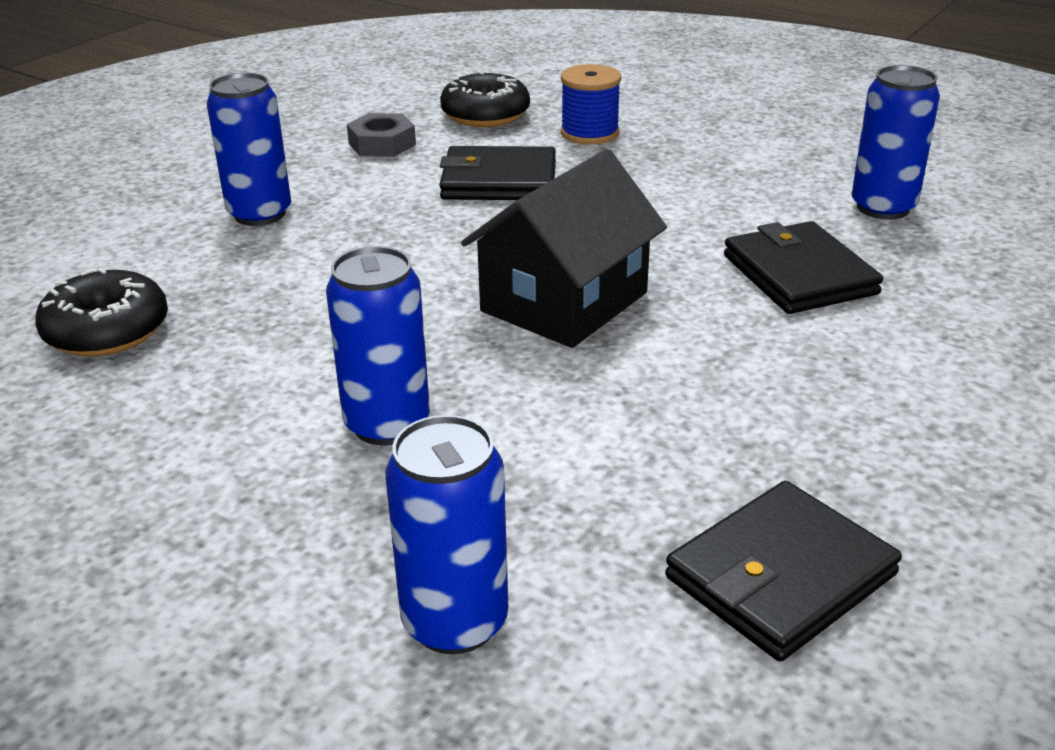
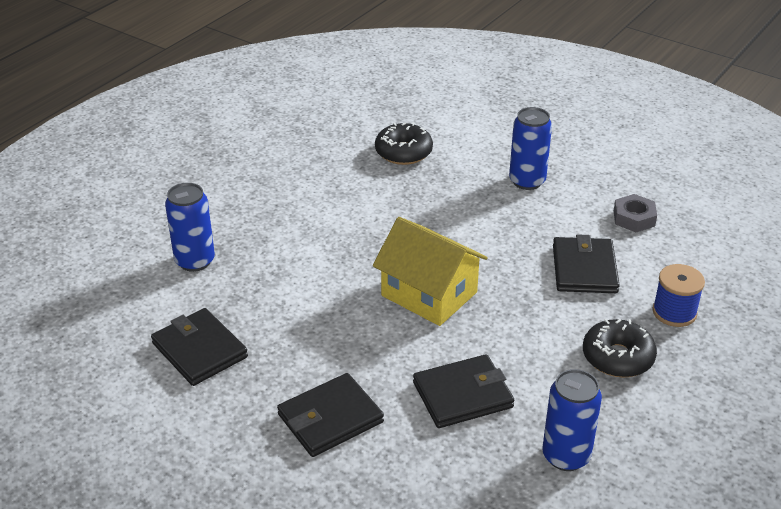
camera: 90 degrees right, 5 degrees up
(387, 424) = (321, 238): blue can -> none
(485, 115) = (696, 262): black donut -> black donut (617, 357)
(564, 302) = (429, 294): black house -> yellow house
(904, 392) = (330, 418): none -> black wallet

